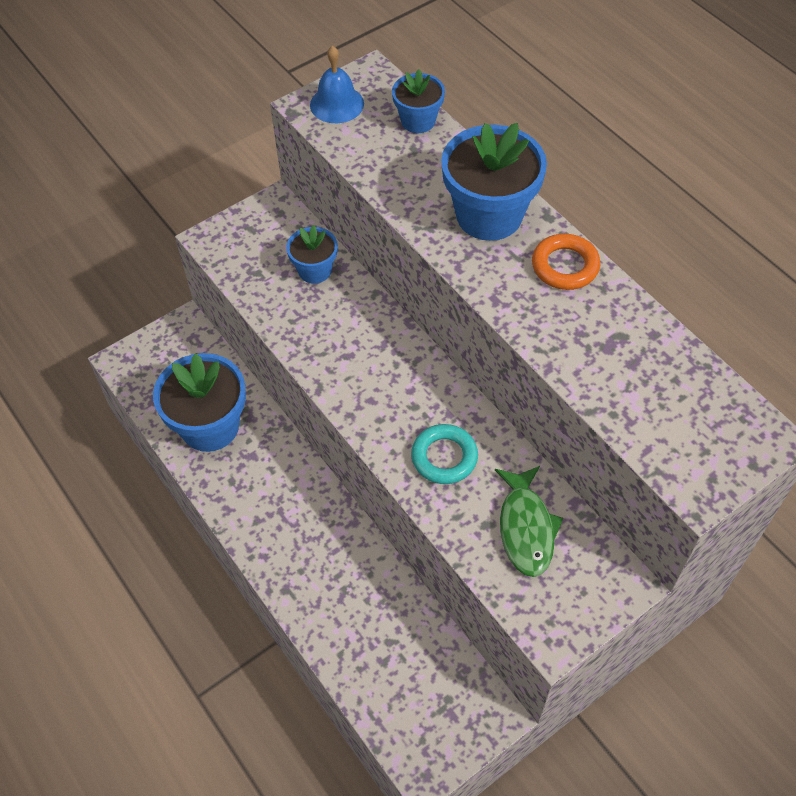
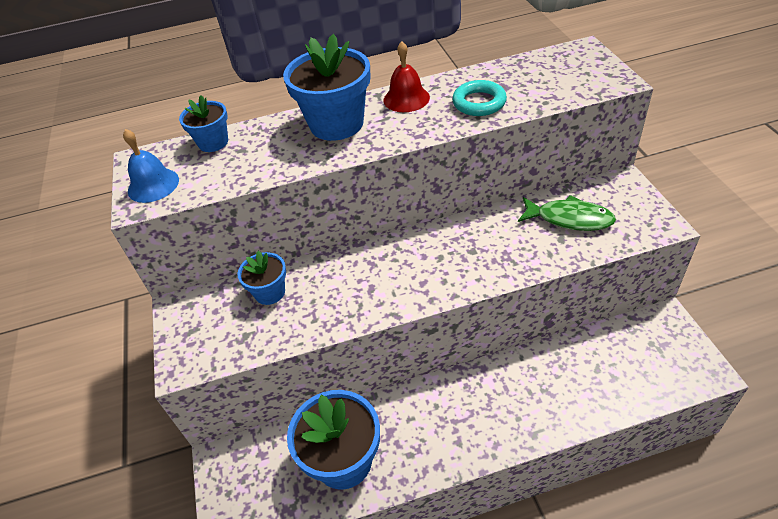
camera: 65 degrees left, 10 degrees down
(444, 457) = (494, 249): turquoise ring -> turquoise ring (479, 103)
(565, 266) = (406, 98): orange ring -> red bell

